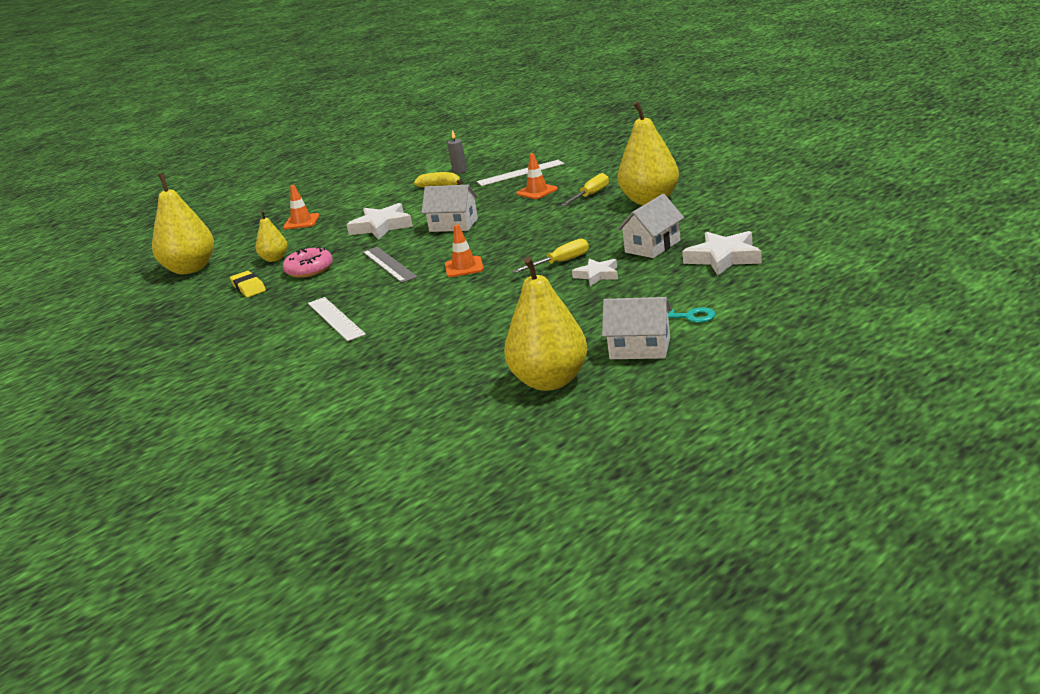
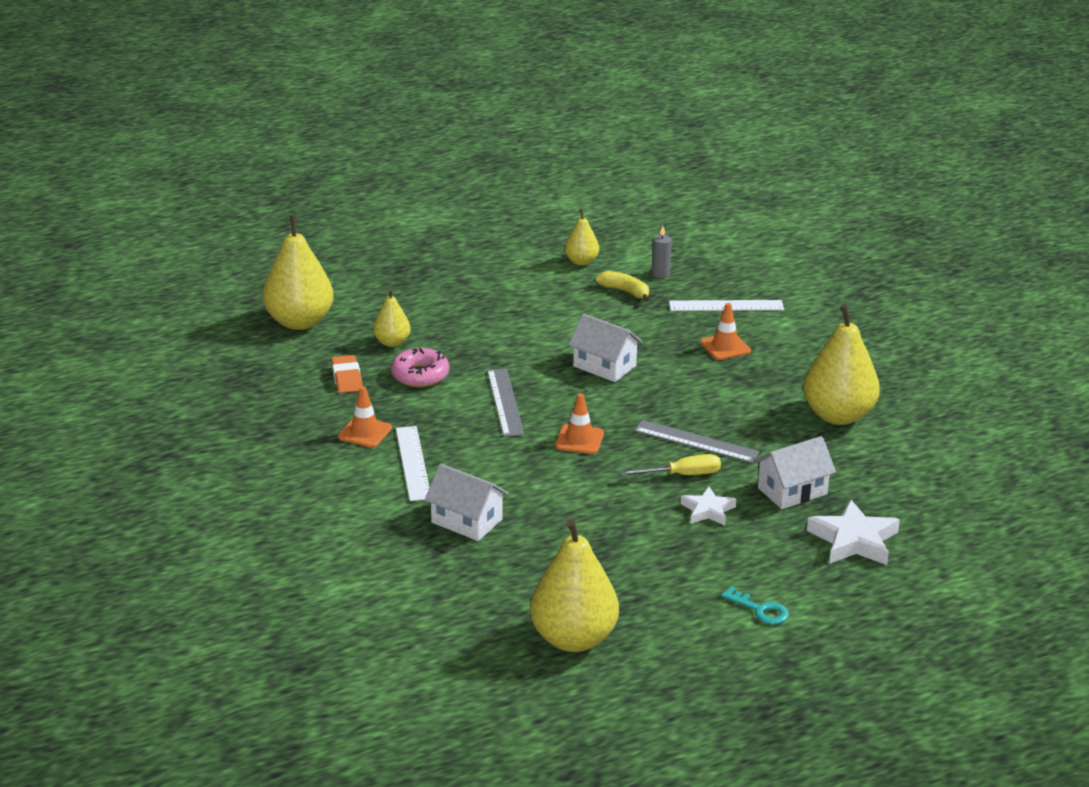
camera: 15 degrees right, 5 degrees up
(248, 288) = (347, 378): yellow eraser -> orange eraser
(301, 222) = (446, 291): orange traffic cone -> orange traffic cone (365, 432)
(381, 226) = (527, 336): white star -> none
(396, 181) = (581, 262): none -> yellow pear
(556, 242) = (696, 441): none -> grey ruler
(591, 195) = (780, 378): yellow screwdriver -> none
(640, 348) = (684, 632): white house -> white house (467, 521)

